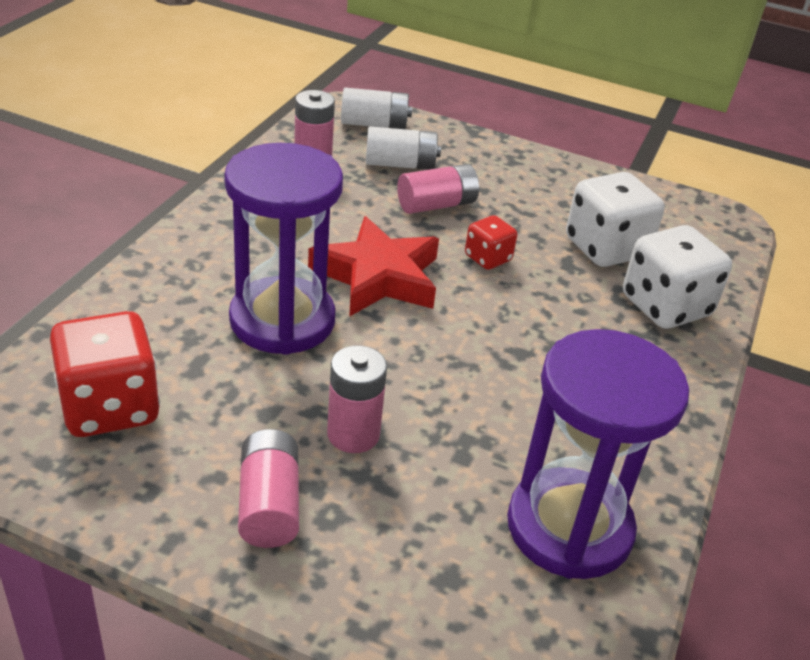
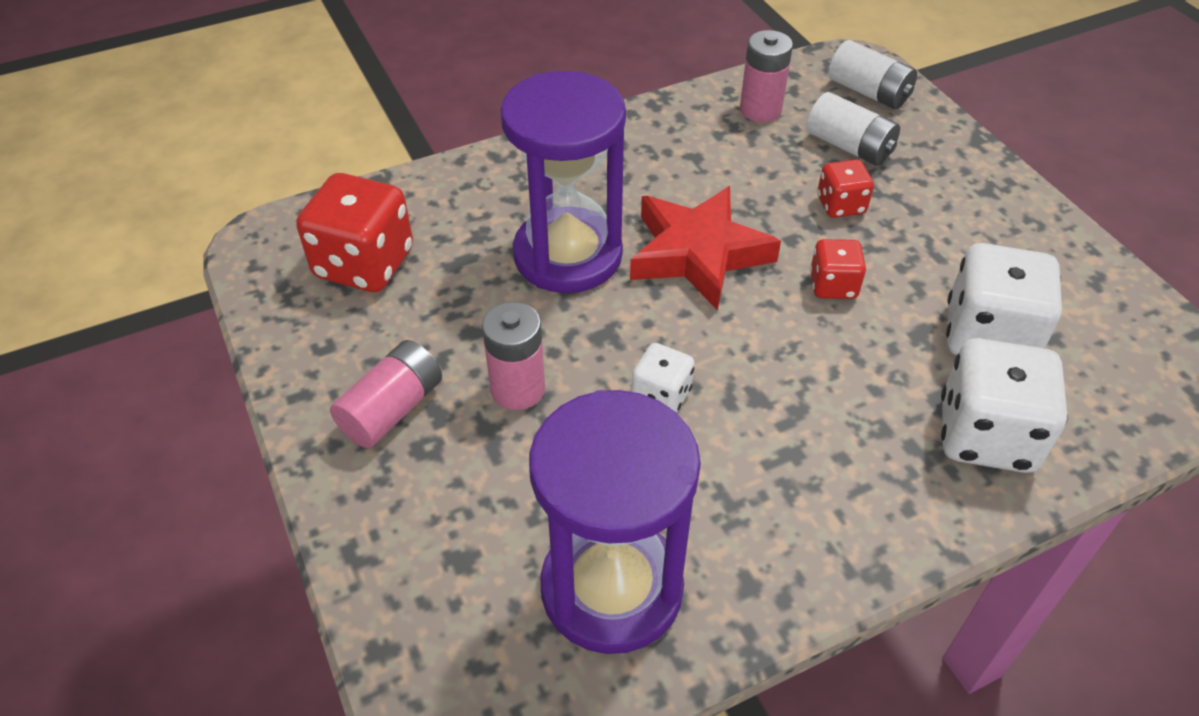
camera: 45 degrees right, 10 degrees up
(436, 205) = (840, 205): pink battery -> red dice
(459, 383) = (661, 395): none -> white dice

